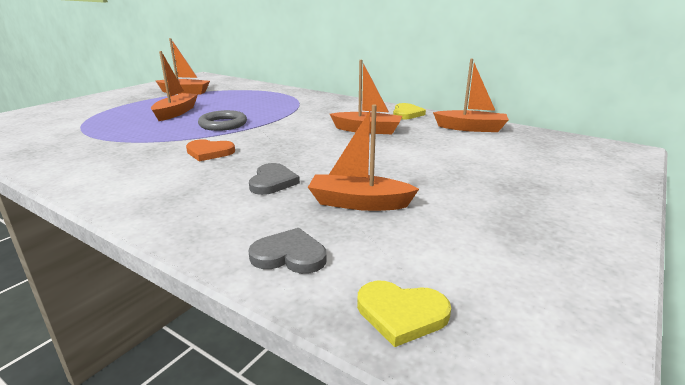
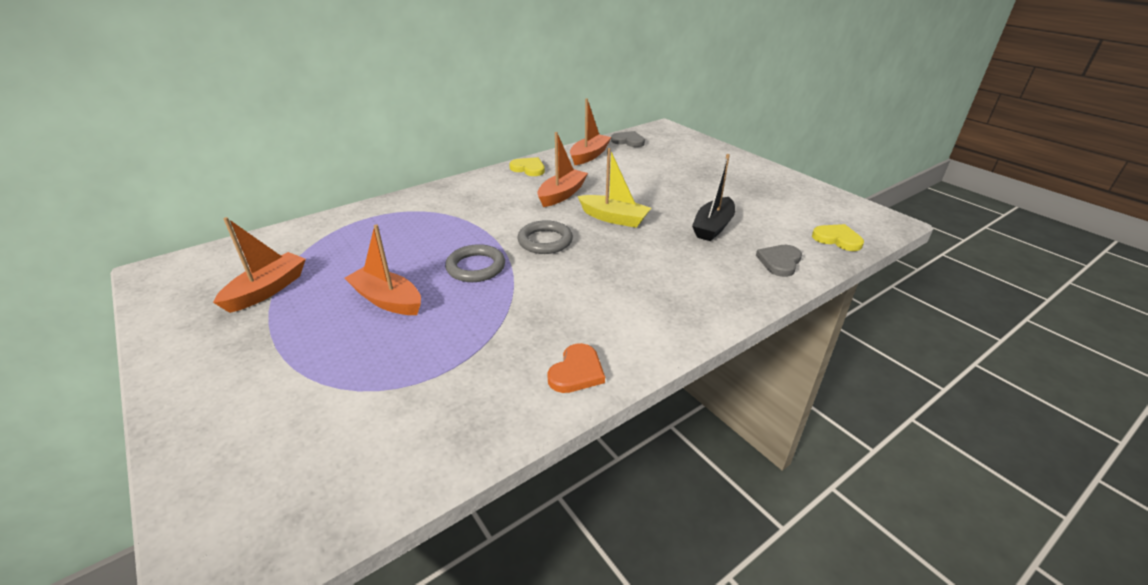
camera: 70 degrees left, 10 degrees up
(209, 152) = (570, 281): orange heart -> orange heart (576, 372)
(272, 182) = (662, 255): grey heart -> grey heart (628, 141)
(274, 136) = (545, 241): none -> grey ring
(337, 154) = (614, 218): none -> yellow boat
(358, 203) = (713, 227): orange boat -> black boat
(401, 314) = (837, 239): yellow heart -> yellow heart turned 90 degrees counterclockwise

